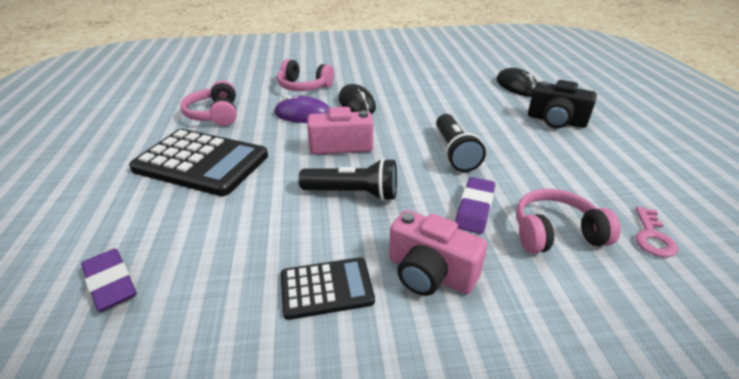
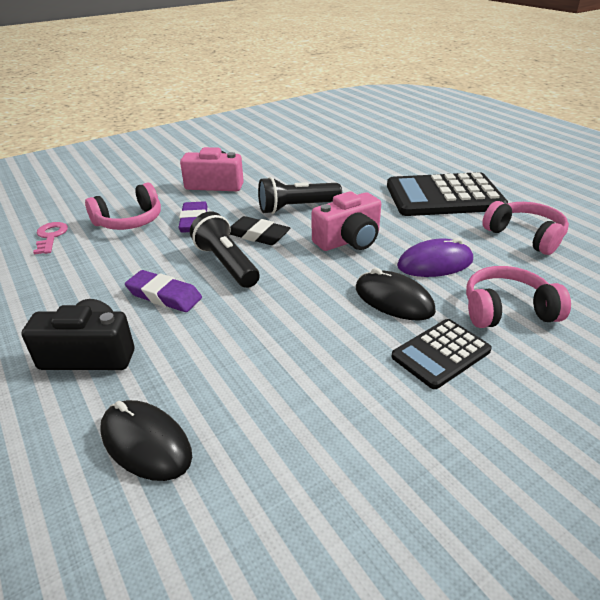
camera: 155 degrees right, 0 degrees up
(111, 283) = (380, 147): purple eraser -> purple eraser (164, 295)
(326, 288) = (270, 168): black calculator -> black calculator (441, 354)
(414, 171) = (258, 235): none -> black eraser

